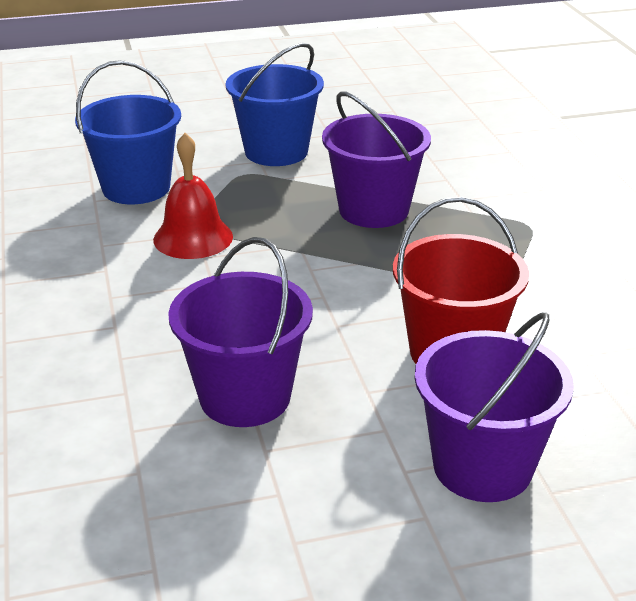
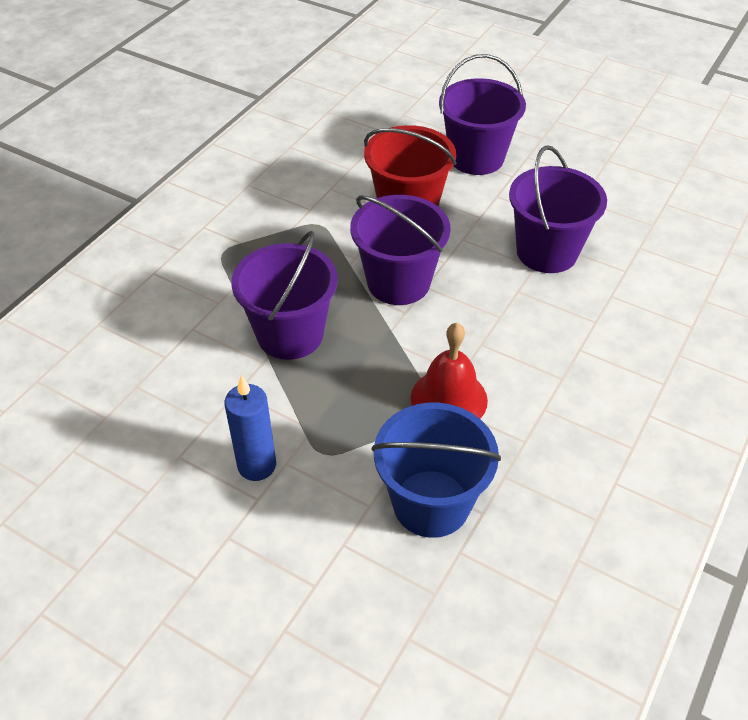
camera: 135 degrees left, 15 degrees up
(276, 152) = (257, 465): blue bucket -> blue candle
(351, 285) = (398, 282): none -> purple bucket

